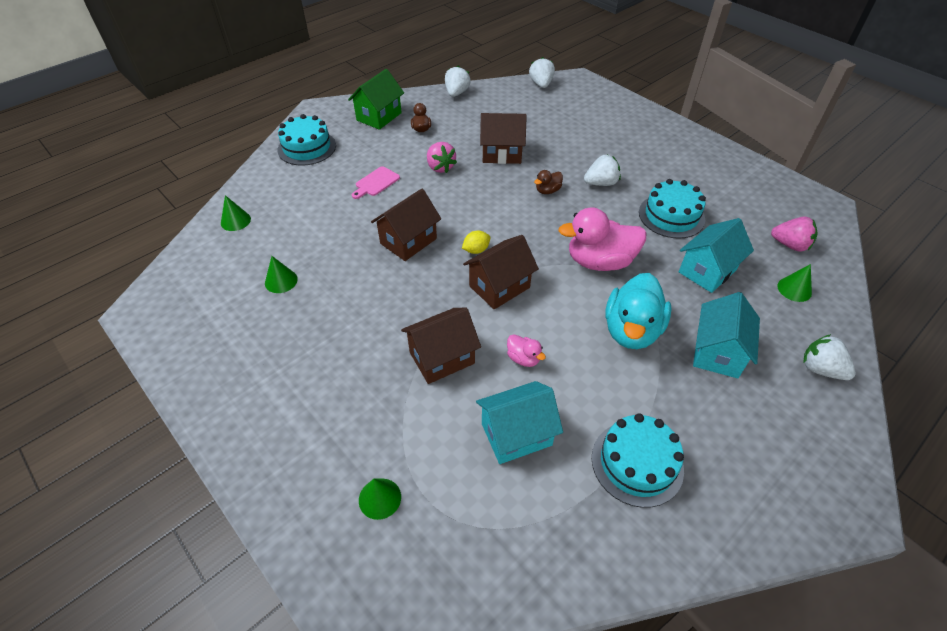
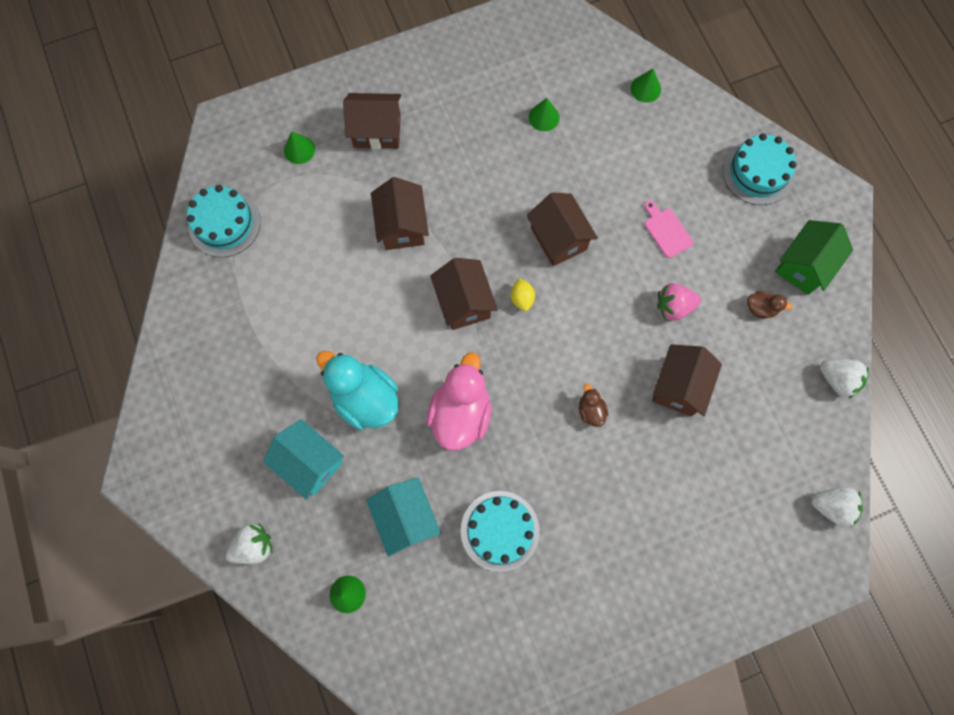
camera: 110 degrees right, 25 degrees up
(331, 420) = (377, 131): none -> brown house
(379, 116) = (803, 266): green house -> green house turned 75 degrees clockwise
(516, 434) = (307, 257): turquoise house -> none
(523, 358) = (374, 291): pink duck -> none
(601, 183) = (584, 479): white strawberry -> none
(637, 463) = (245, 335): turquoise cake -> turquoise cake (224, 223)
(790, 245) = (406, 638): pink strawberry -> none

